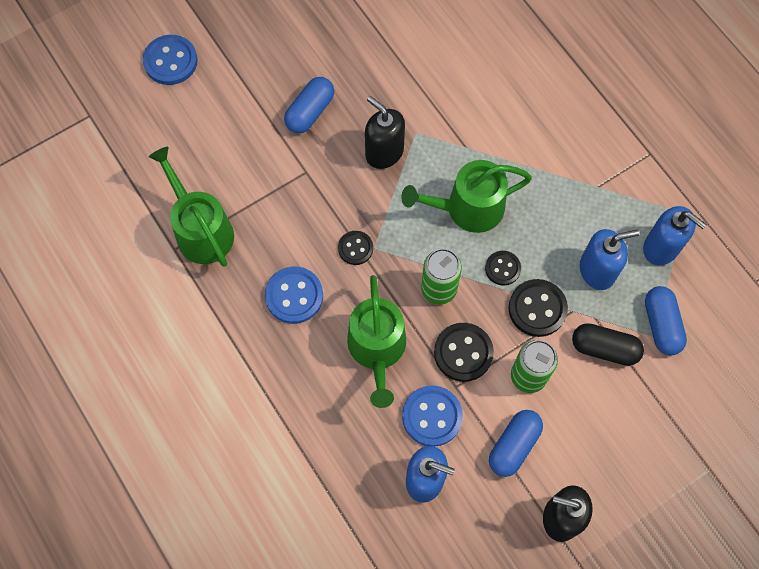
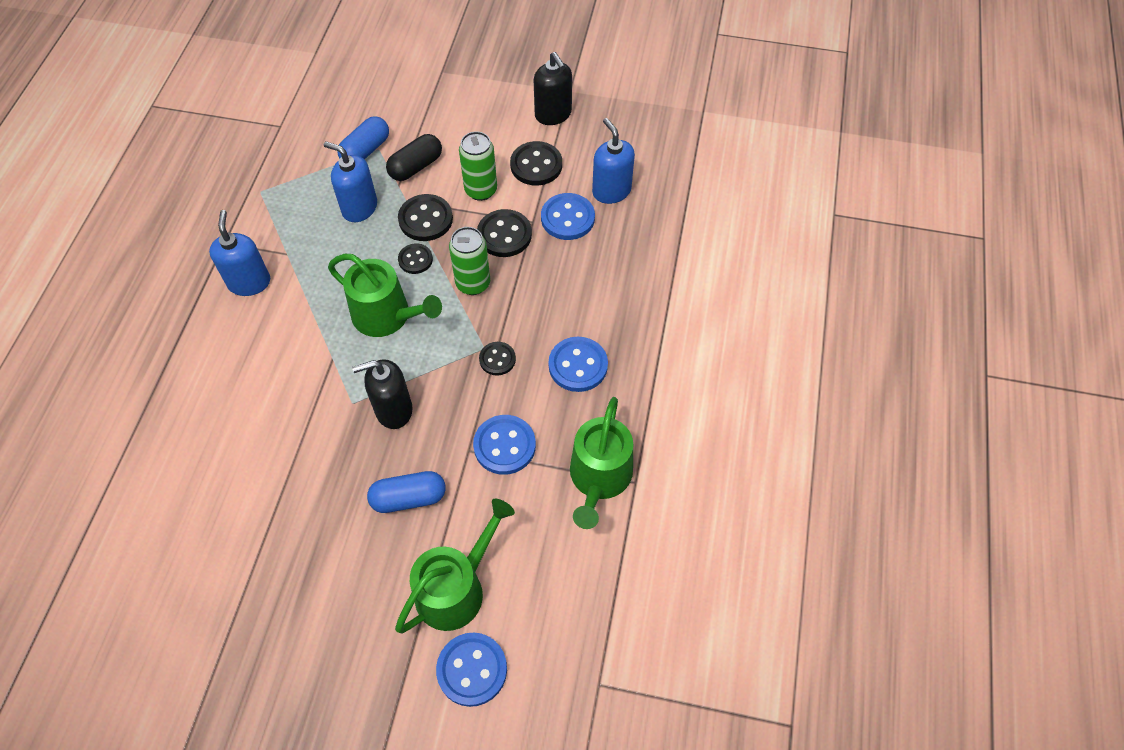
camera: 135 degrees left, 10 degrees down
(285, 195) = (504, 446): none -> blue button
(377, 349) = (558, 283): green watering can -> green watering can (456, 588)
(384, 152) = (393, 410): black soap dispenser -> black soap dispenser turned 75 degrees clockwise
(513, 445) = (536, 165): blue capsule -> black button
(604, 348) = (416, 166): black capsule -> black capsule turned 75 degrees clockwise
(661, 247) = (303, 187): blue soap dispenser -> blue soap dispenser (249, 282)

